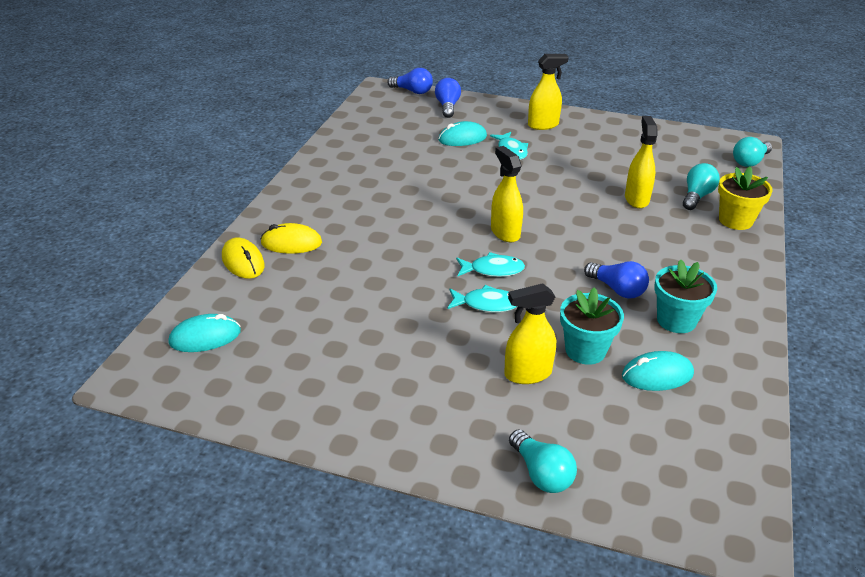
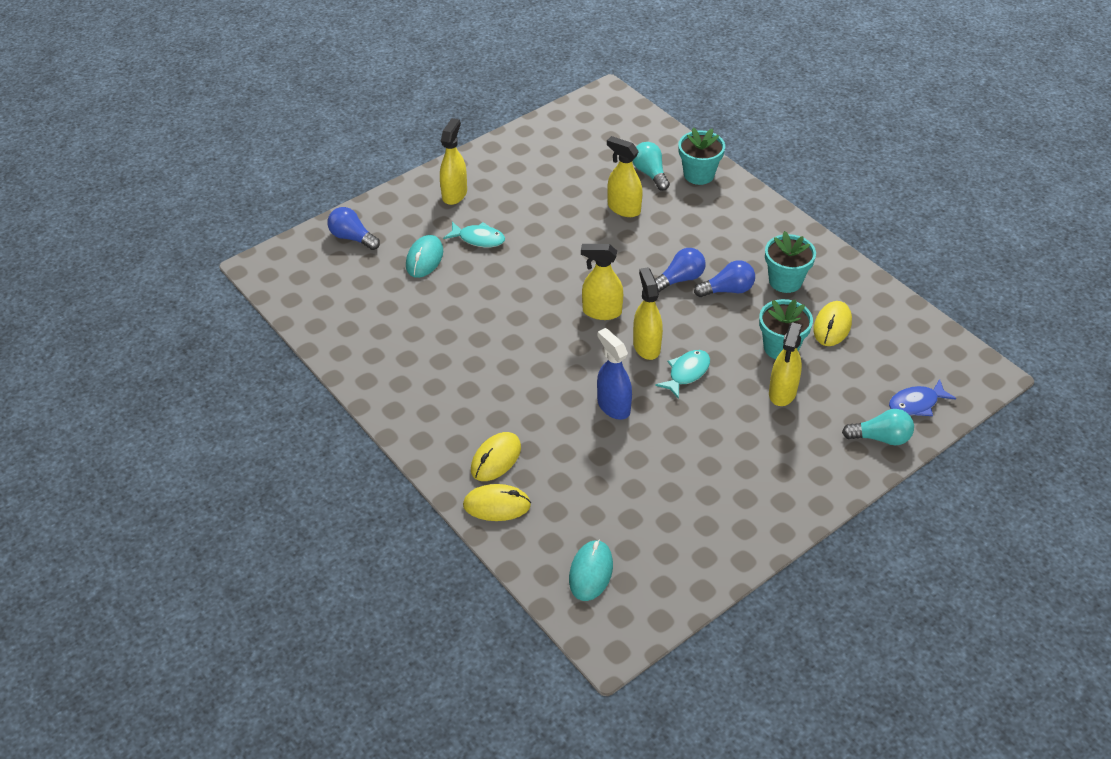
camera: 55 degrees left, 10 degrees up
(404, 278) = (613, 406): none -> blue spray bottle
(412, 91) = (292, 246): blue light bulb -> blue light bulb (680, 279)
(493, 270) = (646, 346): turquoise fish -> yellow spray bottle
(623, 485) = (916, 403): none -> blue fish
(657, 375) = (832, 326): turquoise mouse -> yellow mouse
(735, 220) = (699, 174): yellow flower pot -> turquoise flower pot
(750, 161) = (630, 114): turquoise light bulb -> none

